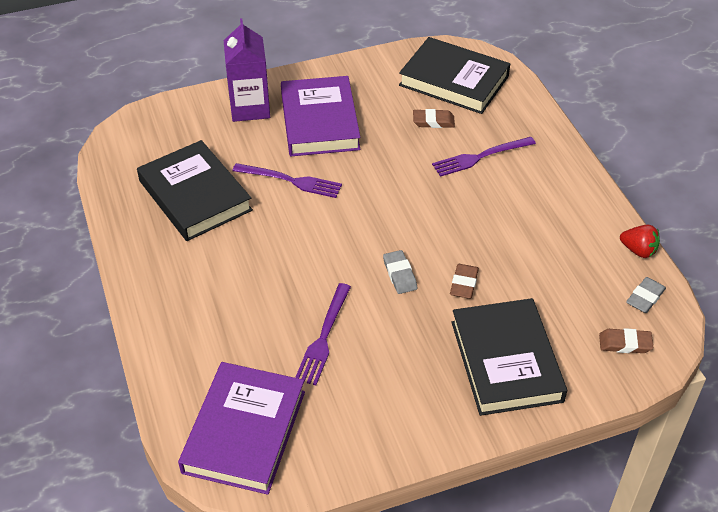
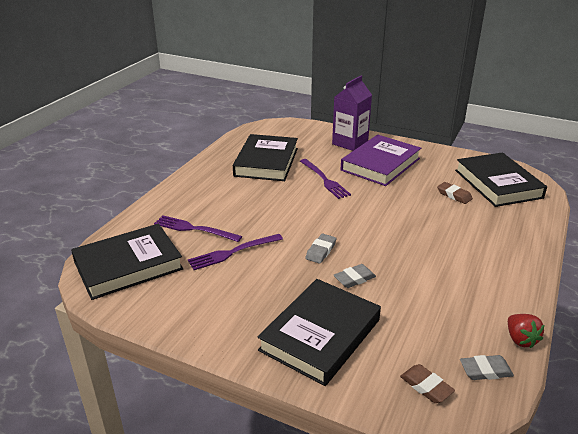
camera: 45 degrees right, 15 degrees down
(244, 431) = (128, 265): purple book -> black book
(464, 284) = (354, 278): brown eraser -> grey eraser
(479, 157) = (461, 225): purple fork -> purple fork (193, 229)

